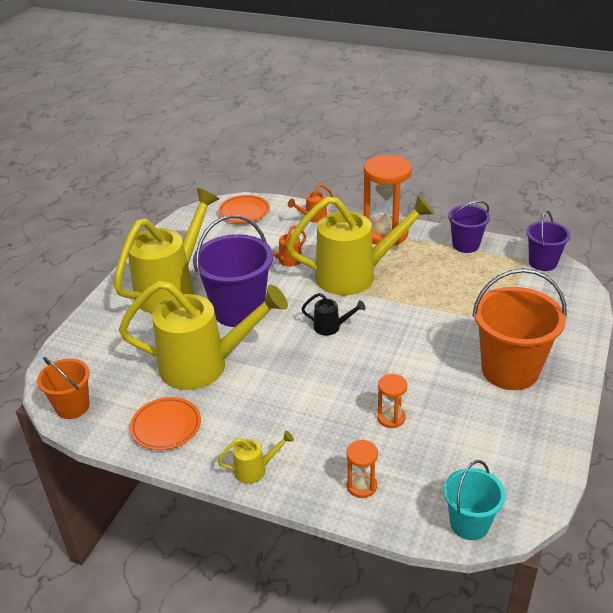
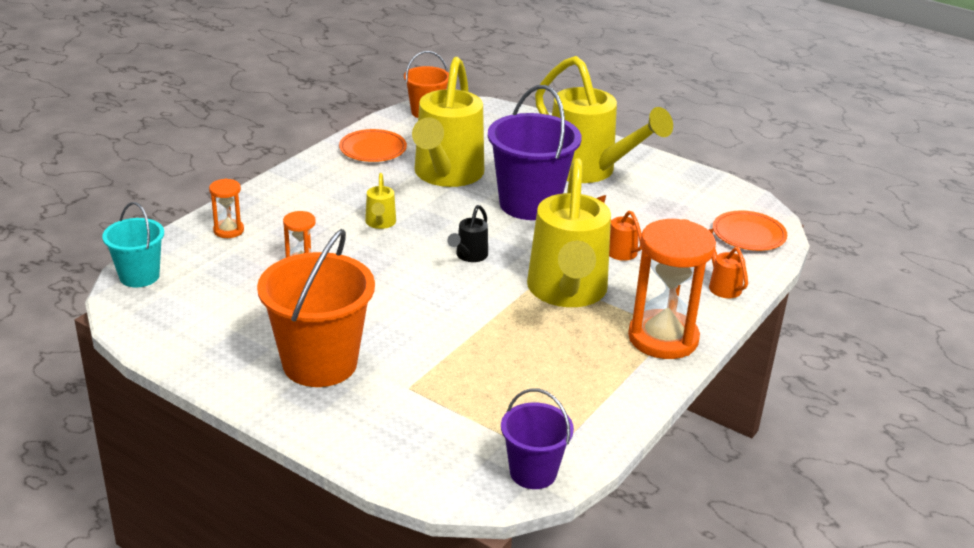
camera: 100 degrees right, 5 degrees down
(255, 470) = (289, 183): yellow watering can -> yellow watering can (380, 223)
(465, 245) = (609, 406): purple bucket -> none

